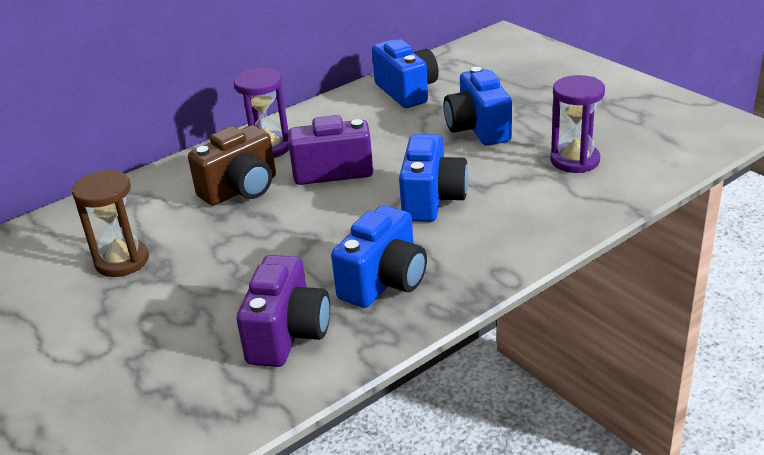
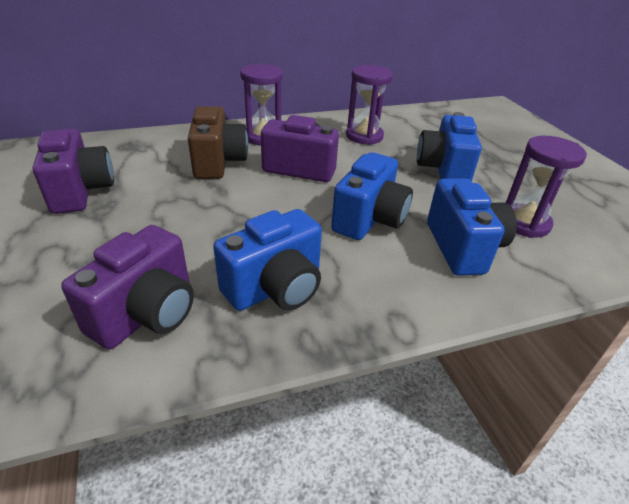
camera: 15 degrees right, 5 degrees up
(122, 261) = (81, 191): brown hourglass -> purple camera
(241, 190) = (218, 162): brown camera -> brown camera turned 75 degrees counterclockwise
(377, 115) = (364, 136): none -> purple hourglass
(407, 92) = (398, 125): blue camera -> blue camera (463, 247)

